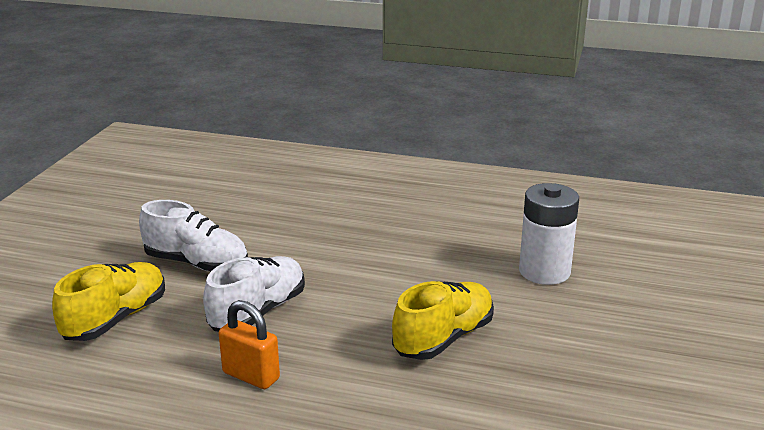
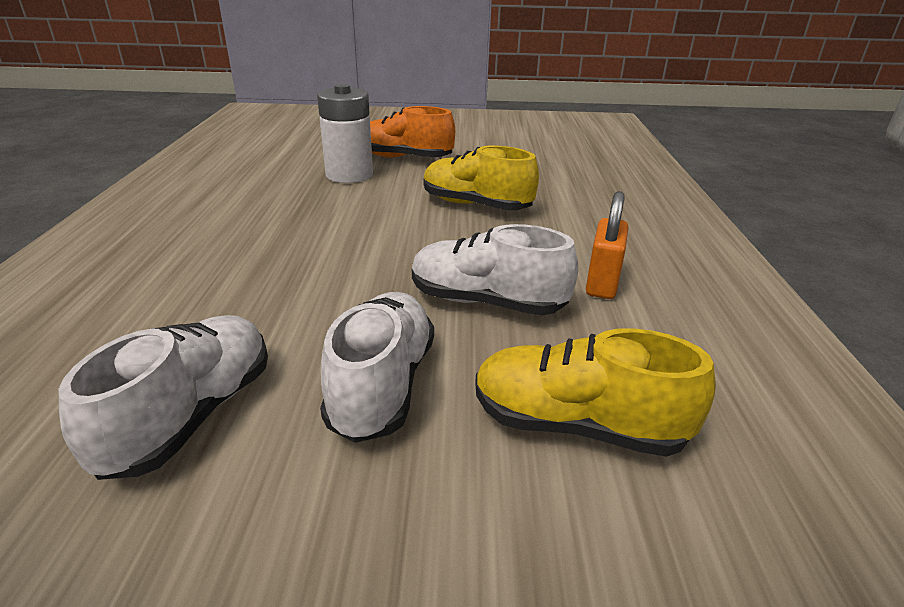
camera: 105 degrees left, 5 degrees up
(212, 215) = (191, 415): none -> white shoe
(603, 311) = (405, 158): none -> orange shoe

